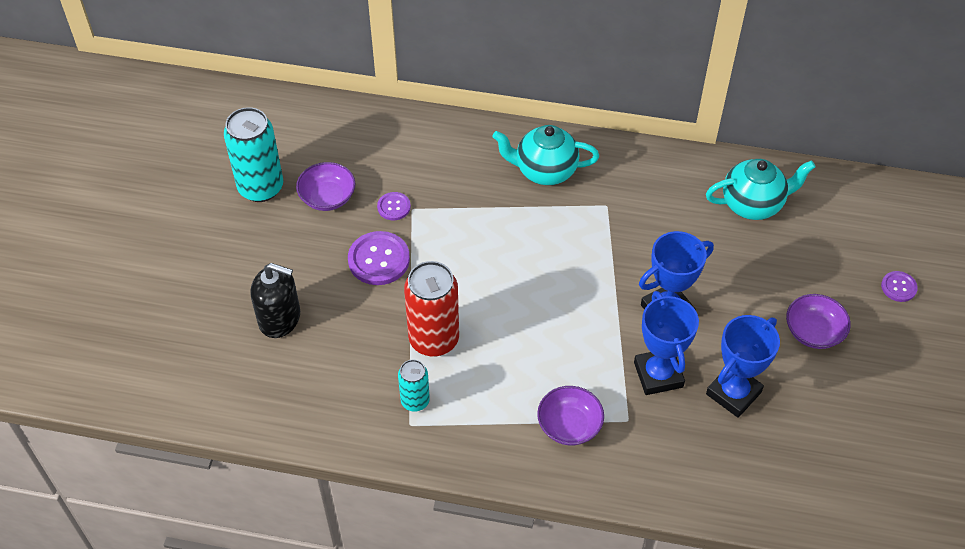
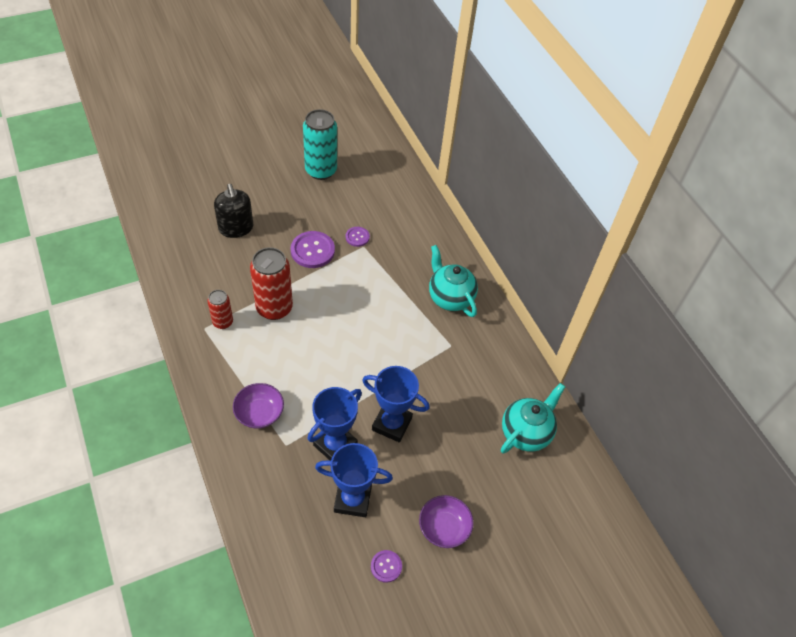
camera: 50 degrees right, 0 degrees up
(327, 197) = (338, 203): purple bowl -> none
(415, 401) = (223, 322): turquoise can -> red can
(753, 204) = (526, 433): turquoise teapot -> turquoise teapot turned 90 degrees counterclockwise
(898, 287) = (531, 569): purple button -> purple button (386, 566)

